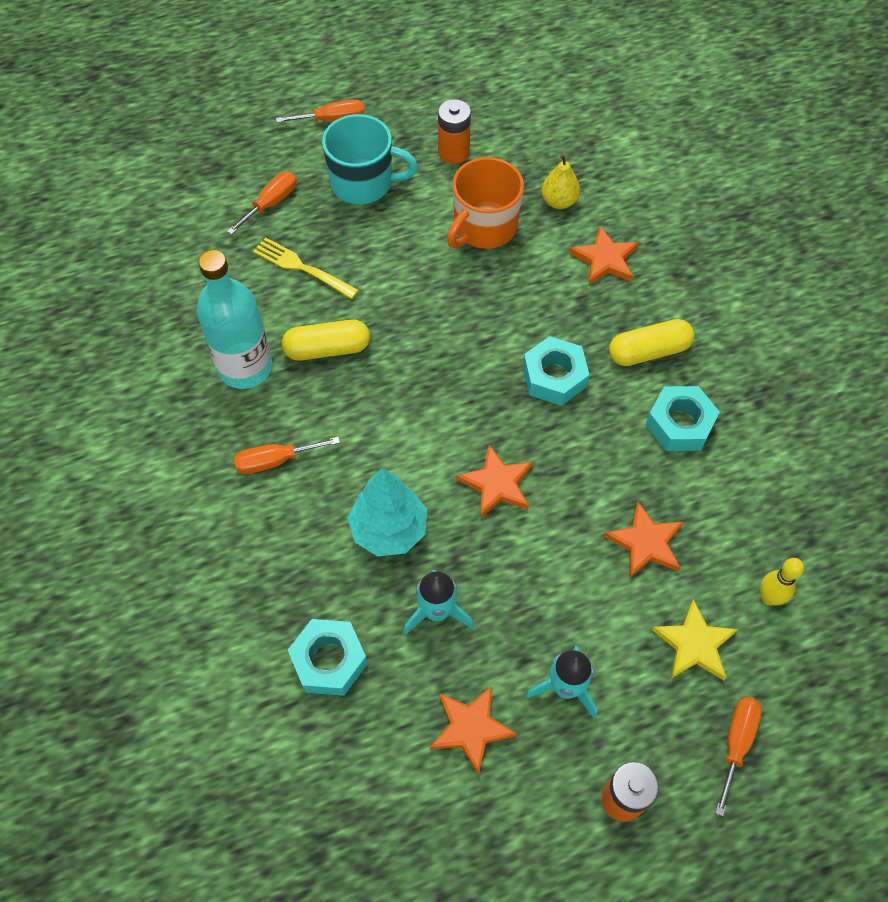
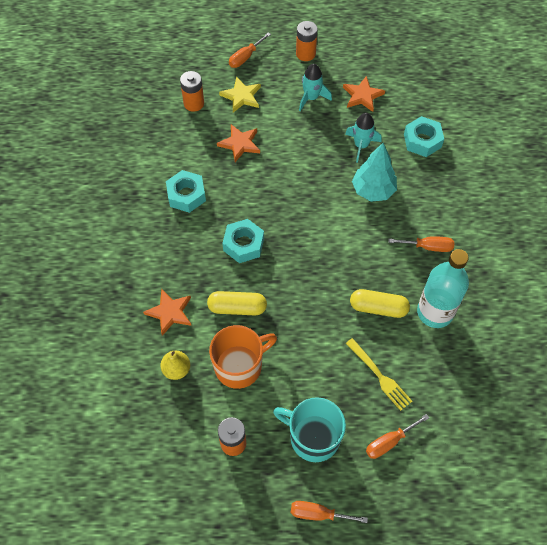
camera: 160 degrees left, 0 degrees up
(497, 484) = (304, 195): orange star -> none
(648, 351) = (179, 242): yellow capsule -> yellow capsule (237, 308)
(769, 598) = (194, 103): yellow bowling pin -> orange battery

